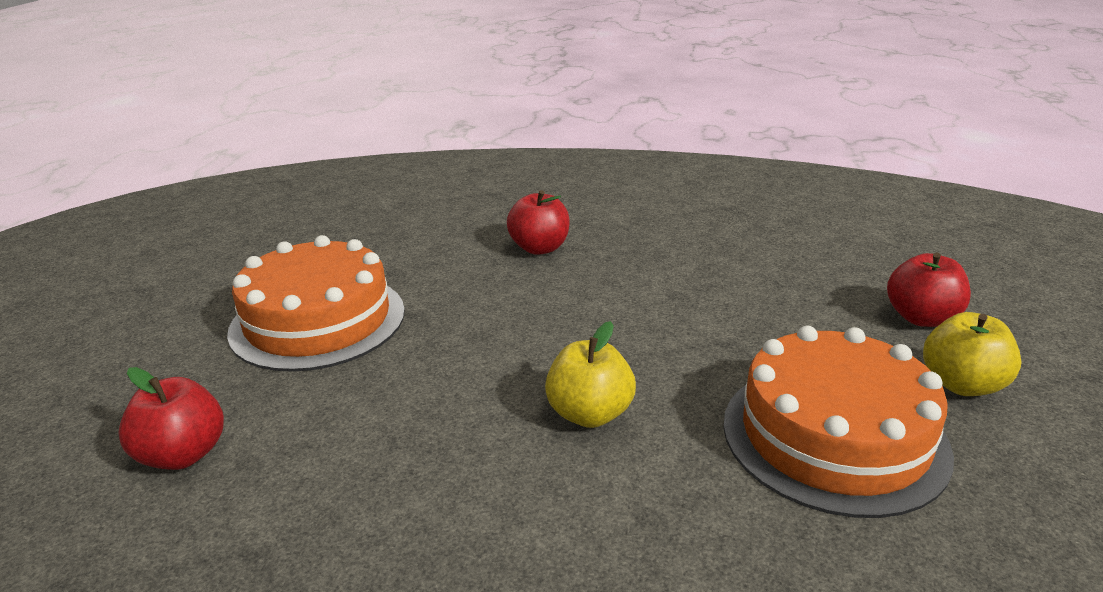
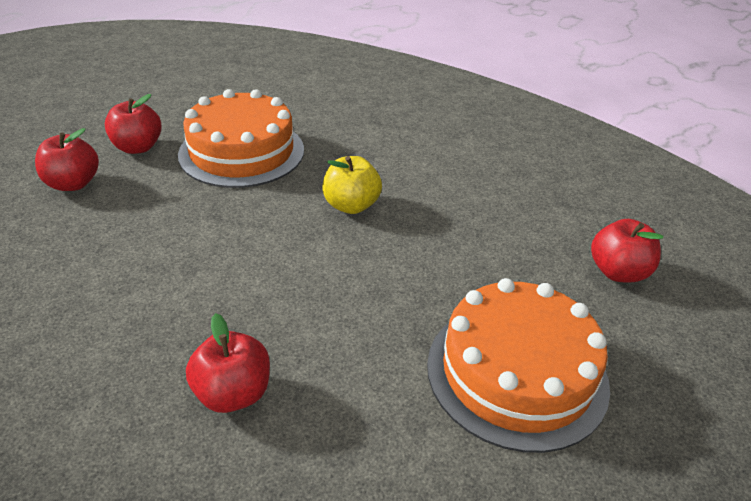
camera: 155 degrees left, 10 degrees up
(962, 384) = (138, 147): yellow apple -> red apple

